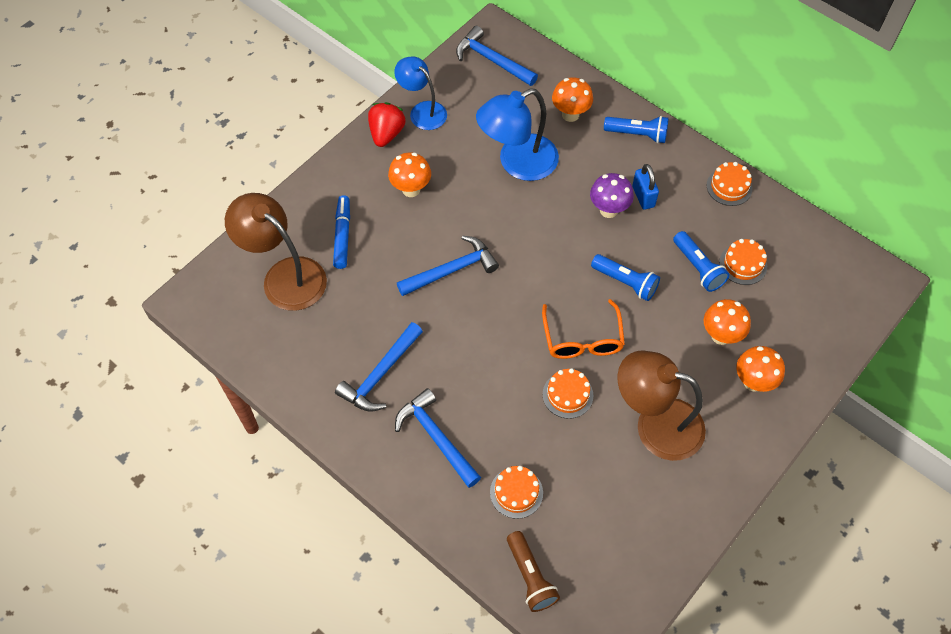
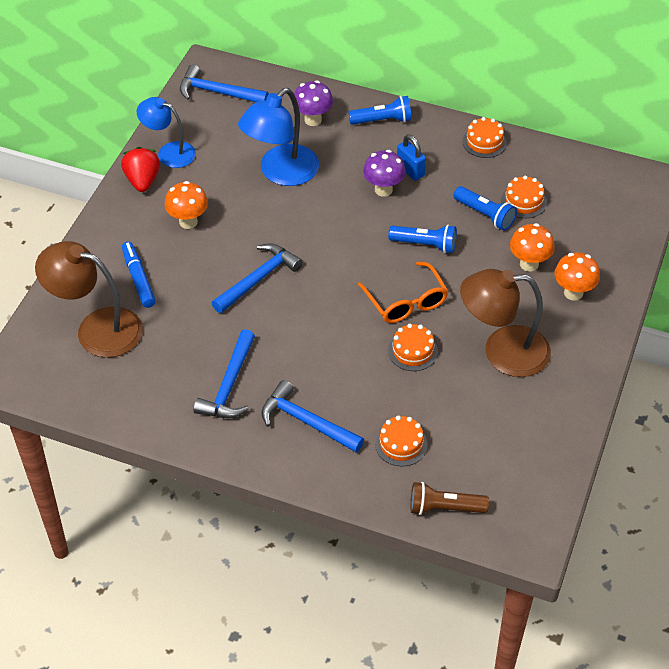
camera: 20 degrees left, 10 degrees down
(530, 577) = (444, 508): brown flashlight -> brown flashlight turned 135 degrees clockwise
(570, 114) = (313, 120): orange mushroom -> purple mushroom

